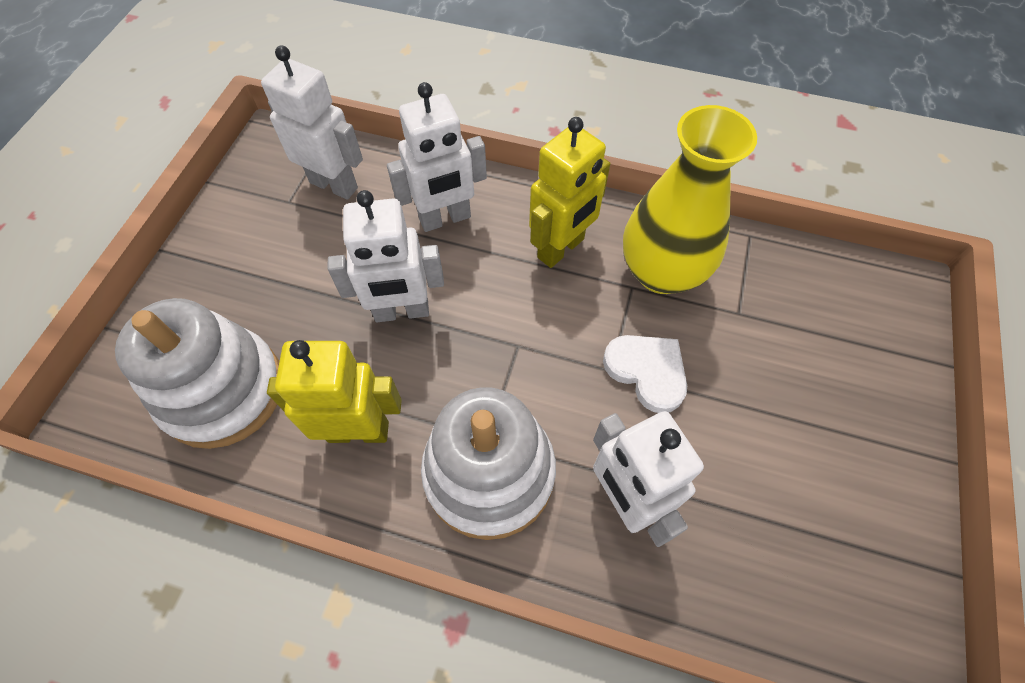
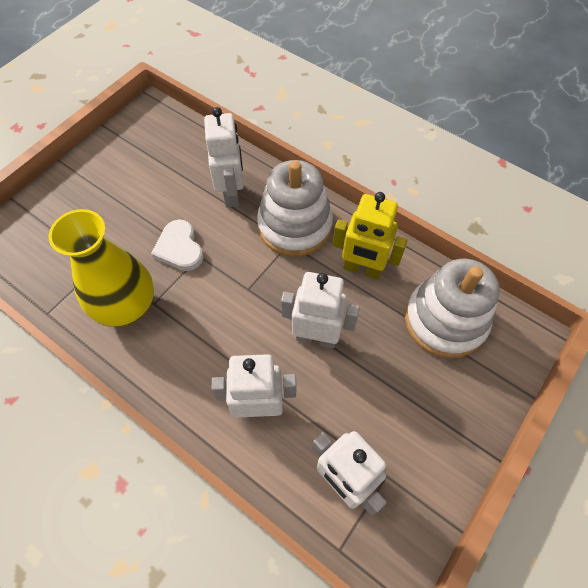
camera: 160 degrees left, 0 degrees up
(561, 249) = (184, 348): yellow robot -> none

